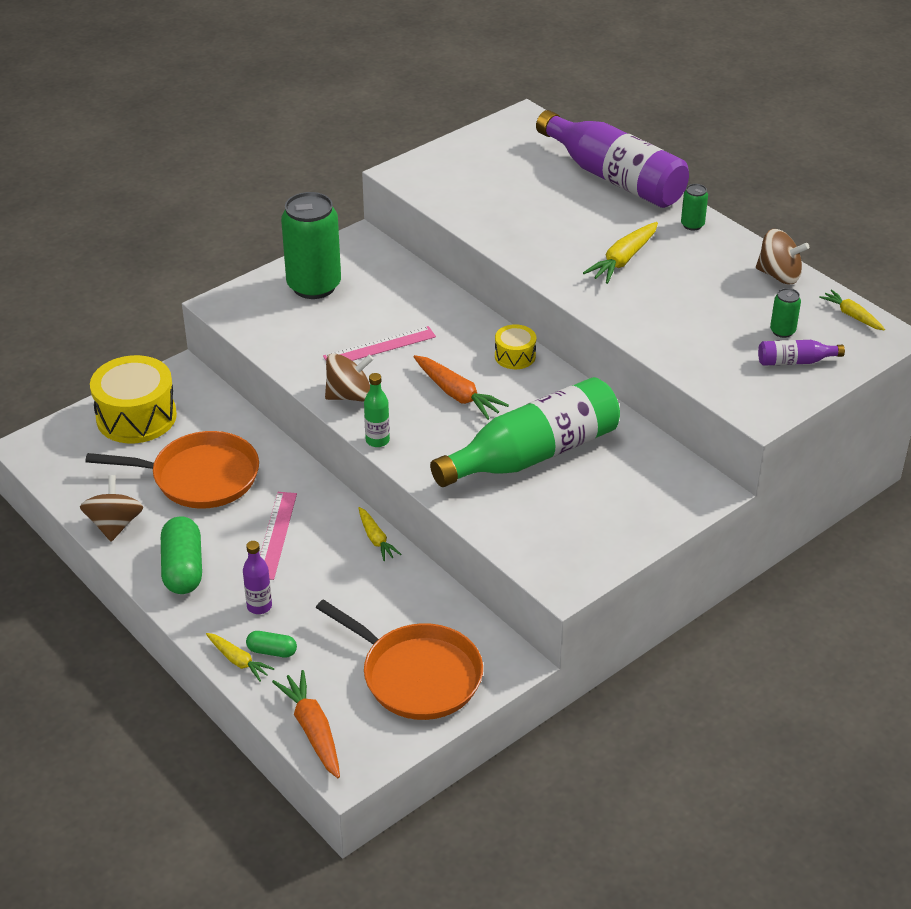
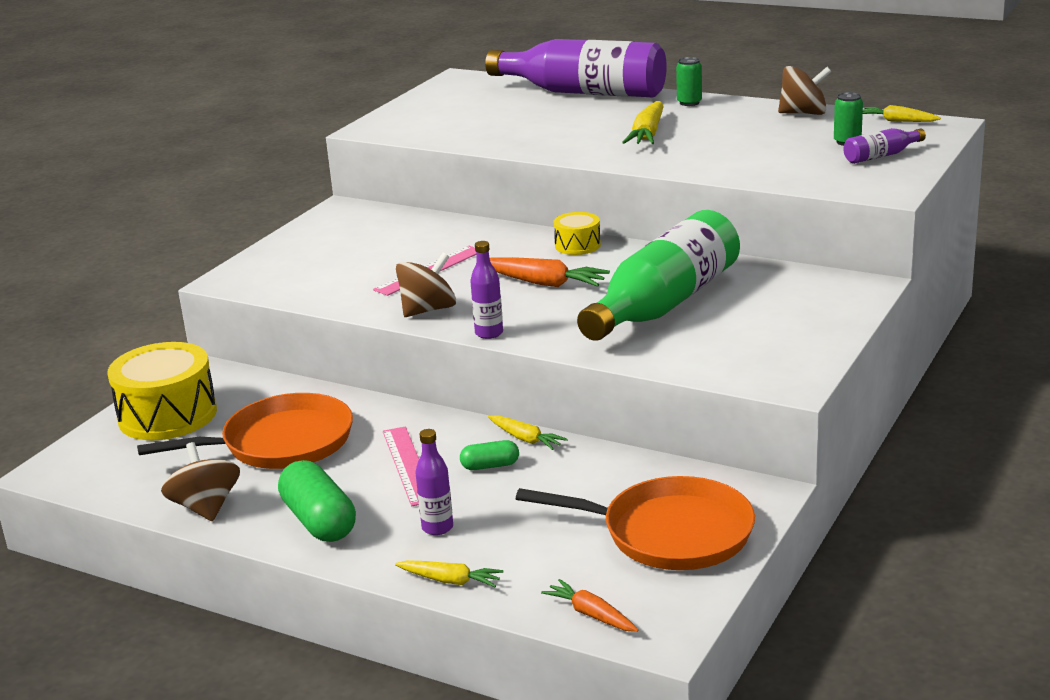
camera: 20 degrees left, 15 degrees down
(272, 651) = (484, 561): green capsule -> green capsule (490, 466)
(313, 730) = (591, 614): orange carrot -> orange carrot, size x0.63
(314, 286) = (319, 247): green can -> none
(377, 440) = (489, 333): green bottle -> purple bottle

